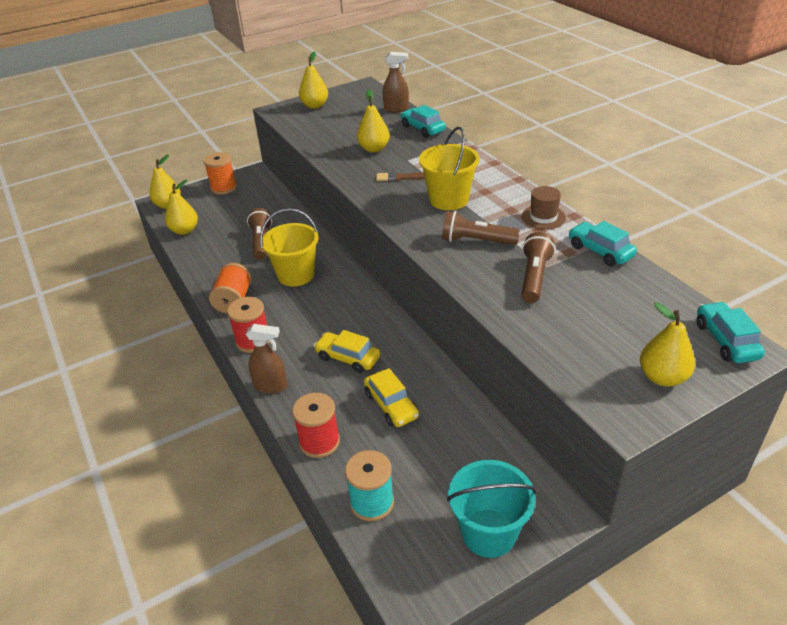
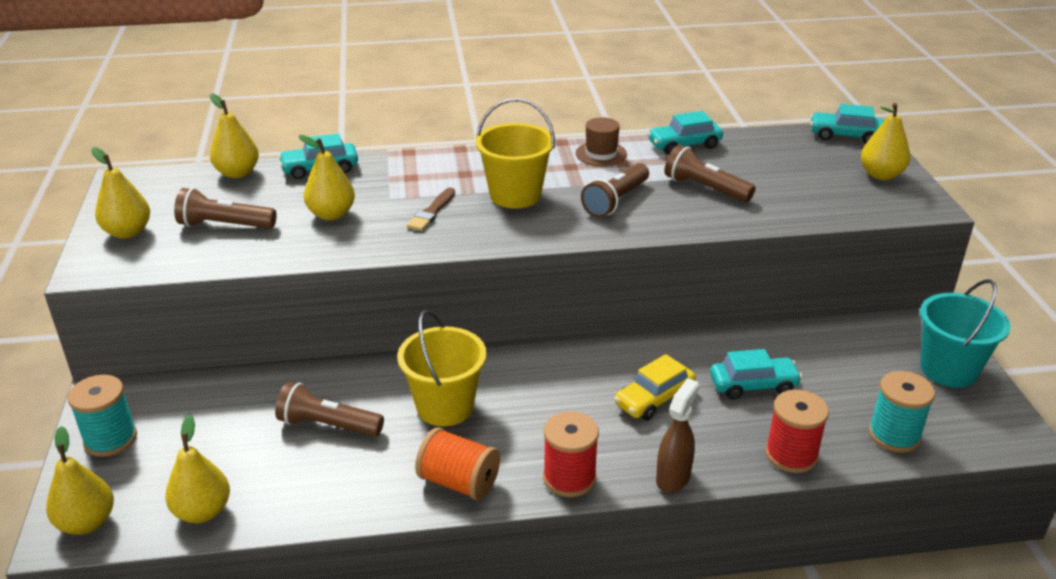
camera: 70 degrees left, 5 degrees down
(223, 188) = (110, 439): orange spool -> turquoise spool
(339, 125) = (225, 225): none -> brown flashlight
(391, 405) = (753, 385): yellow car -> turquoise car
(396, 109) = (237, 173): brown spray bottle -> yellow pear

